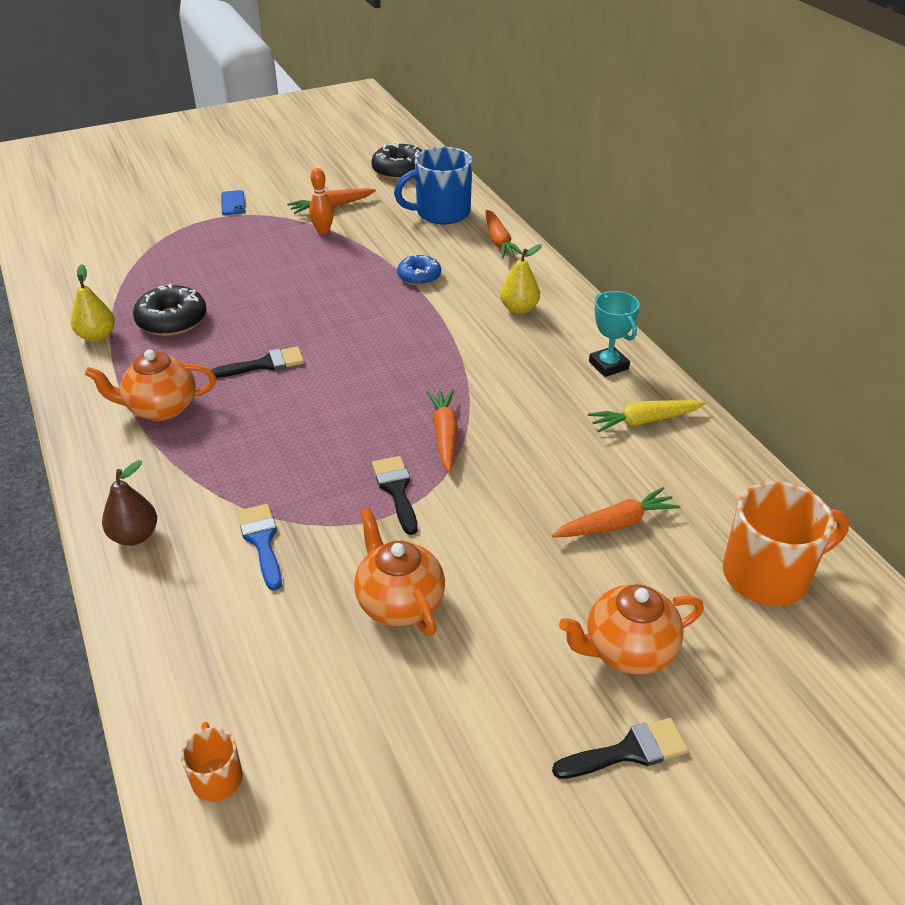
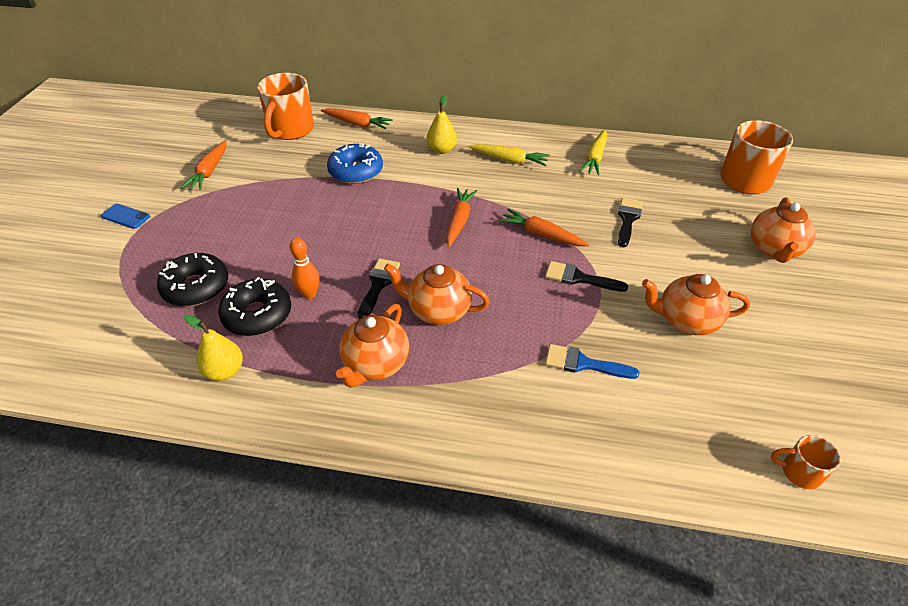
camera: 55 degrees left, 5 degrees up
(135, 536) = (525, 436): brown pear -> none
(260, 414) = (438, 310): none -> orange teapot
(323, 231) = (238, 188): orange bowling pin -> orange bowling pin (309, 294)
(400, 171) = (208, 122): black donut -> black donut (196, 287)
(419, 276) = (356, 171): blue donut -> blue donut, size x1.51
(441, 213) = (290, 130): blue mug -> orange mug
(557, 360) = (509, 160): none -> yellow carrot
(608, 365) = (533, 145): turquoise trophy -> none
(616, 524) = (674, 207): orange carrot -> orange carrot (459, 221)
(628, 751) = (845, 283): black brush -> black brush (628, 219)

